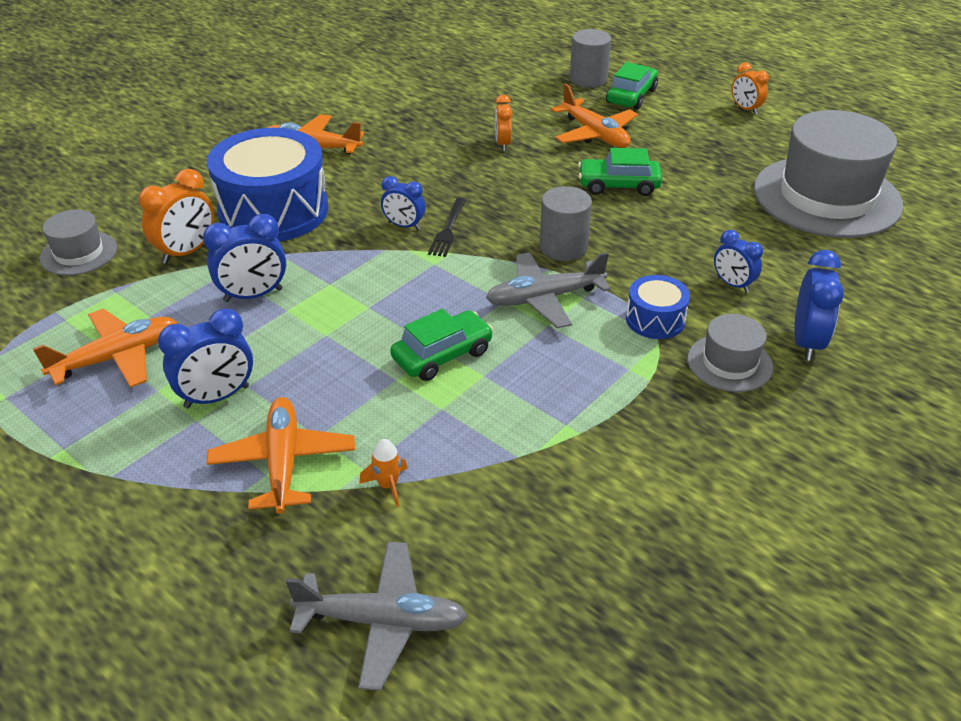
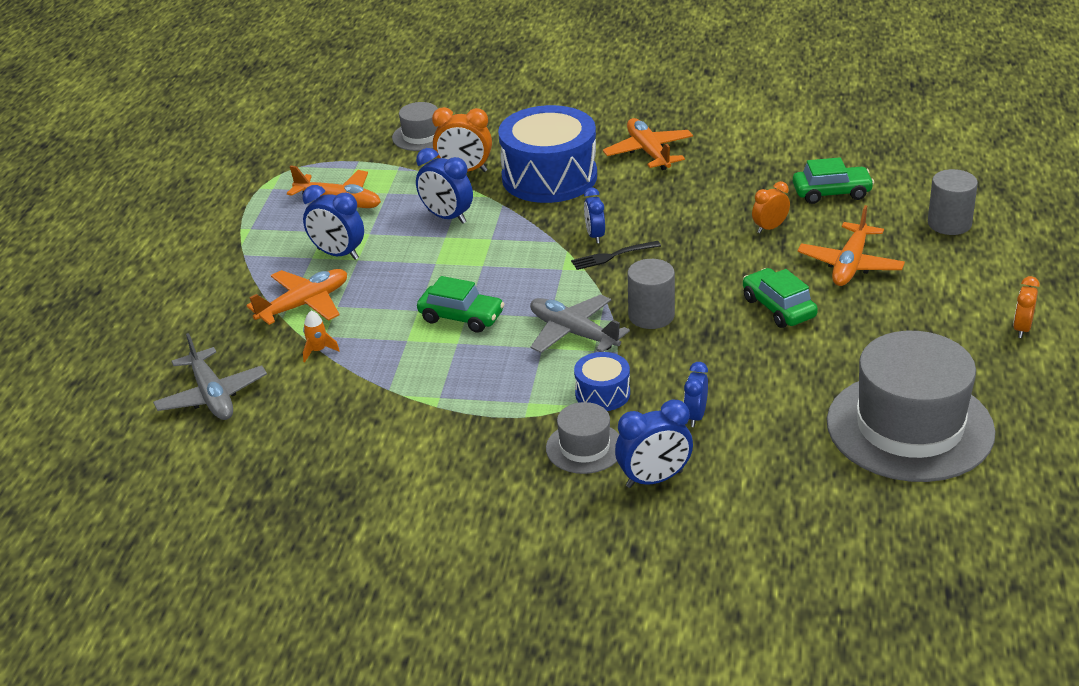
camera: 60 degrees right, 5 degrees down
(631, 96) = (950, 257): green car -> green car (831, 193)

